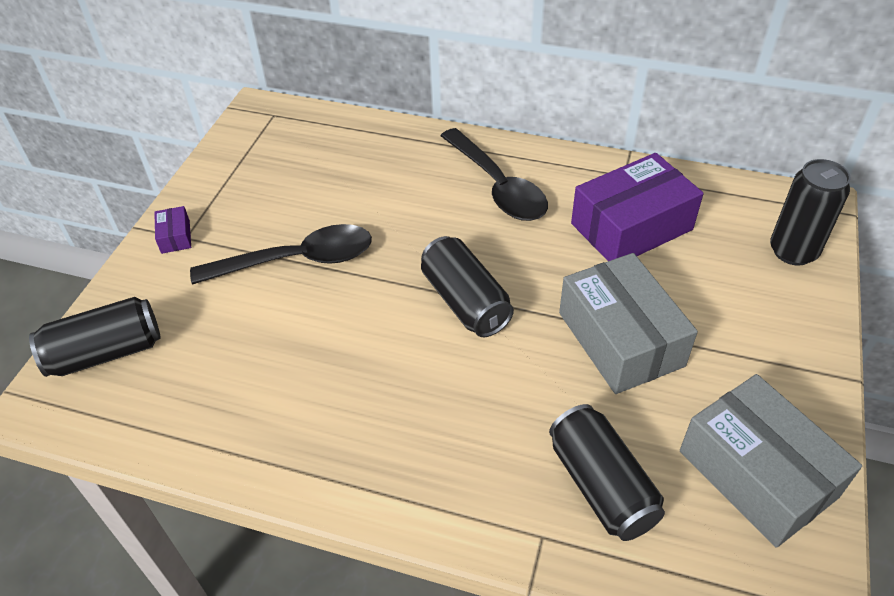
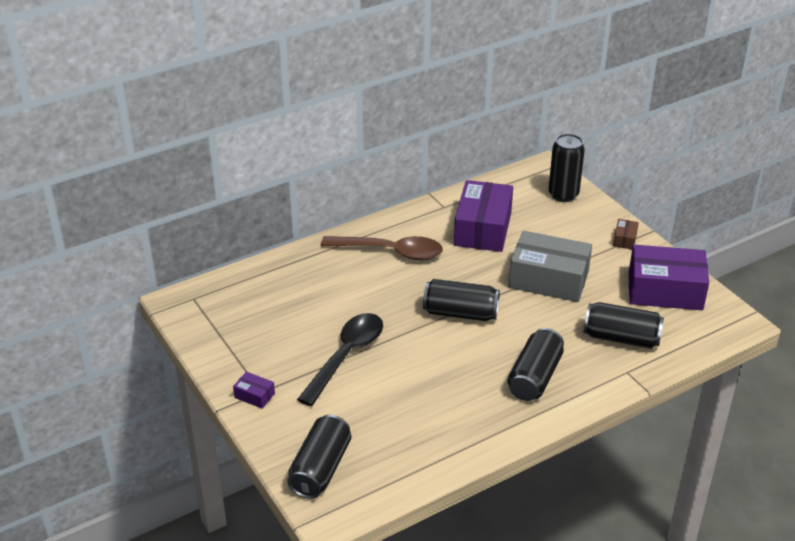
camera: 50 degrees left, 10 degrees down
(427, 442) = (535, 377): none -> black can
(498, 186) = (391, 252): black spoon -> brown spoon
(757, 474) = (665, 291): grey box -> purple box
(798, 362) = (624, 239): none -> brown box

